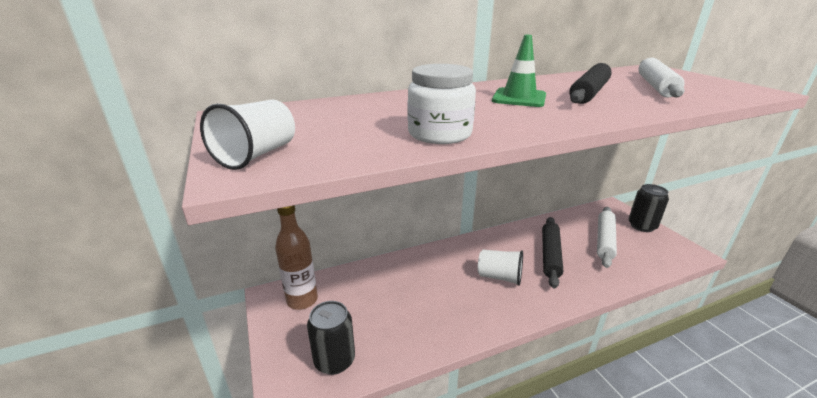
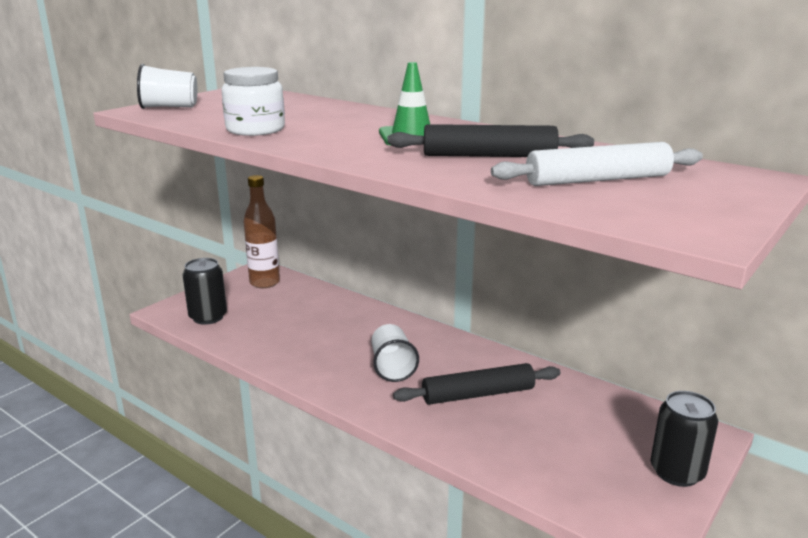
camera: 60 degrees right, 5 degrees down
(604, 240) = (574, 436): white rolling pin -> none

